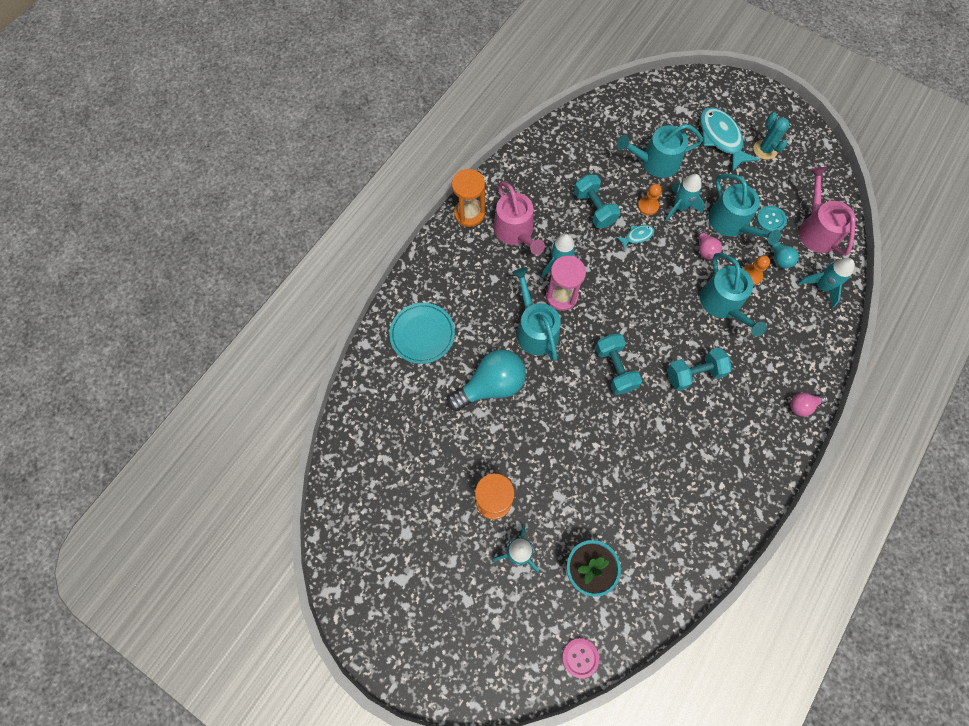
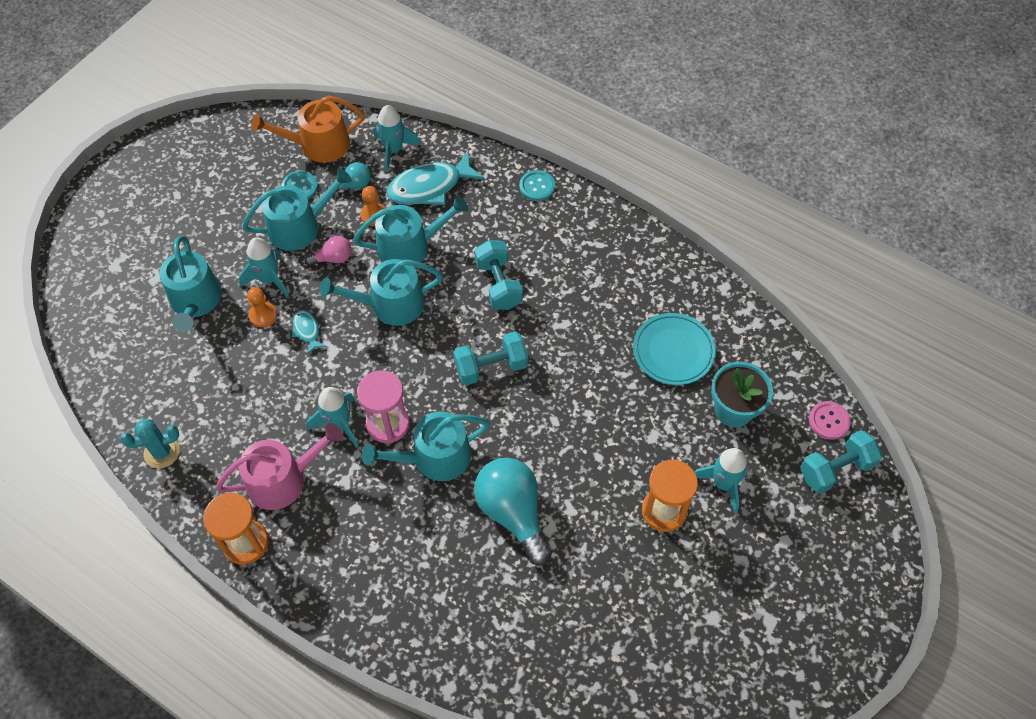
camera: 90 degrees left, 10 degrees down
(422, 334) = (436, 605): turquoise plate -> turquoise plate (673, 351)
(594, 209) = (259, 378): turquoise dumbbell -> turquoise dumbbell (835, 469)
(666, 292) = (390, 304): none -> turquoise watering can
(721, 138) = (171, 225): turquoise fish -> turquoise fish (430, 187)
(765, 150) = (197, 181): turquoise cactus -> turquoise cactus (162, 452)
(802, 405) = (537, 186): pink light bulb -> turquoise button
(816, 229) = (318, 145): pink watering can -> orange watering can

